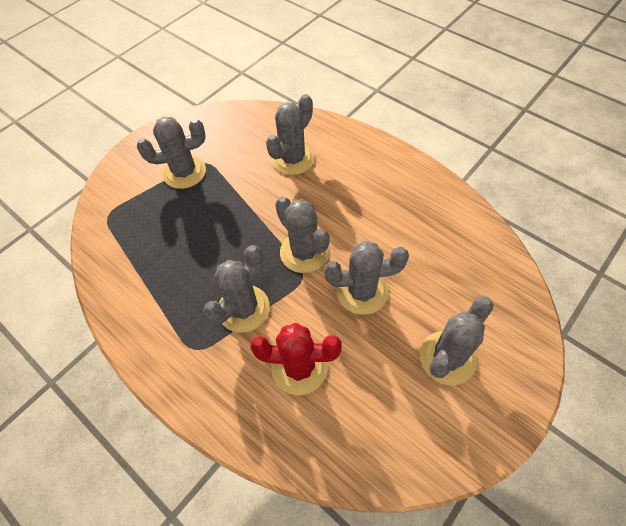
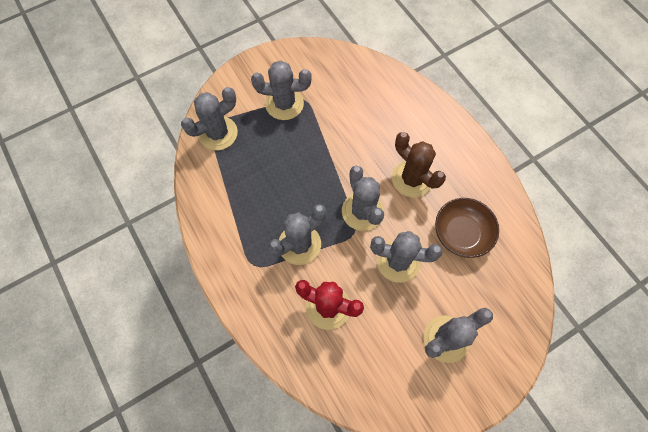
camera: 15 degrees right, 10 degrees up
(293, 159) = (380, 120): grey cactus -> grey cactus (218, 133)
(346, 205) = (412, 179): none -> brown cactus
(419, 241) = (461, 233): none -> brown bowl

